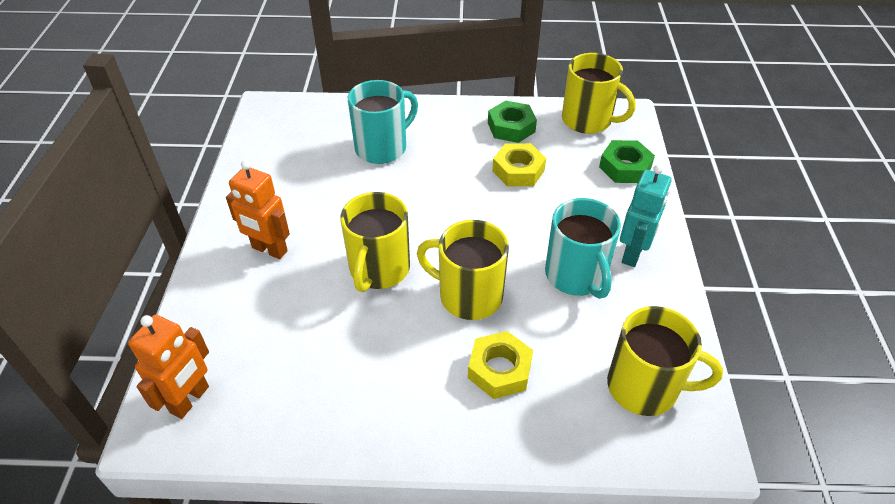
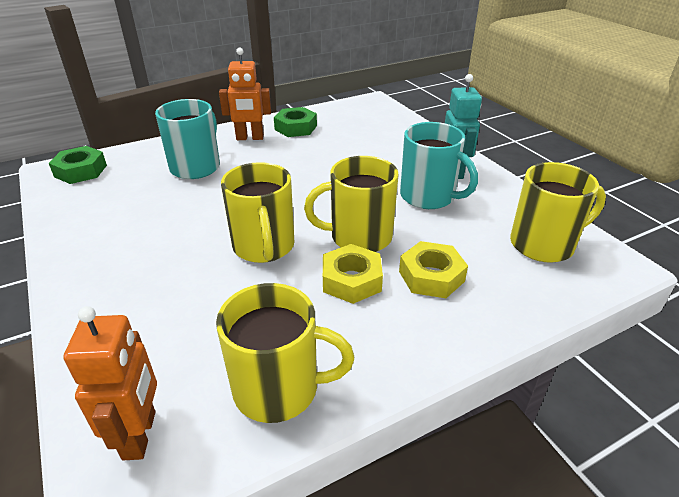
camera: 30 degrees left, 10 degrees down
(269, 250) = (138, 269): orange robot -> orange robot (250, 138)
(518, 170) = (325, 150): yellow nut -> yellow nut (351, 280)
(588, 120) = (349, 110): yellow mug -> yellow mug (279, 388)
(625, 167) = (400, 128): green nut -> green nut (81, 171)

